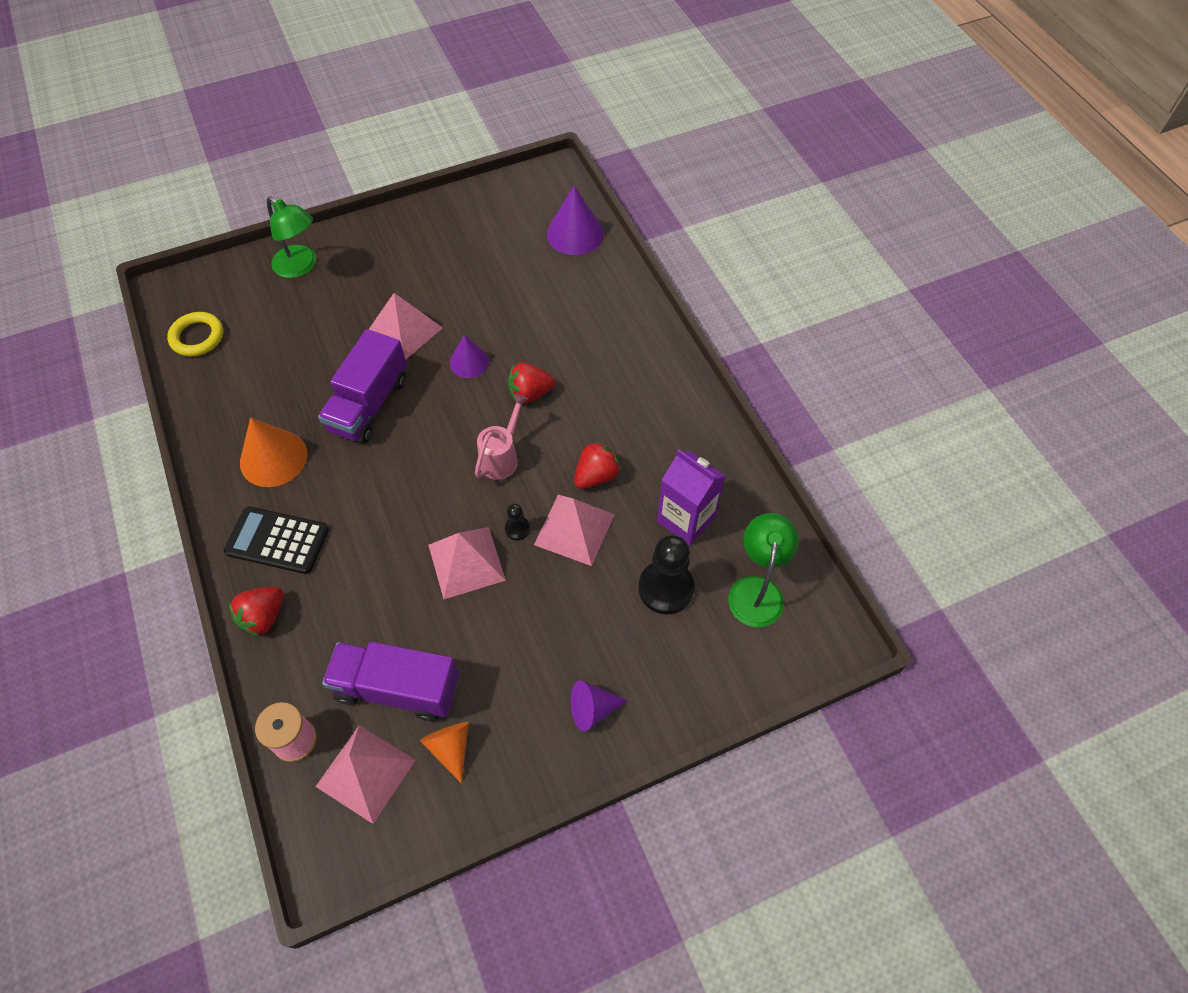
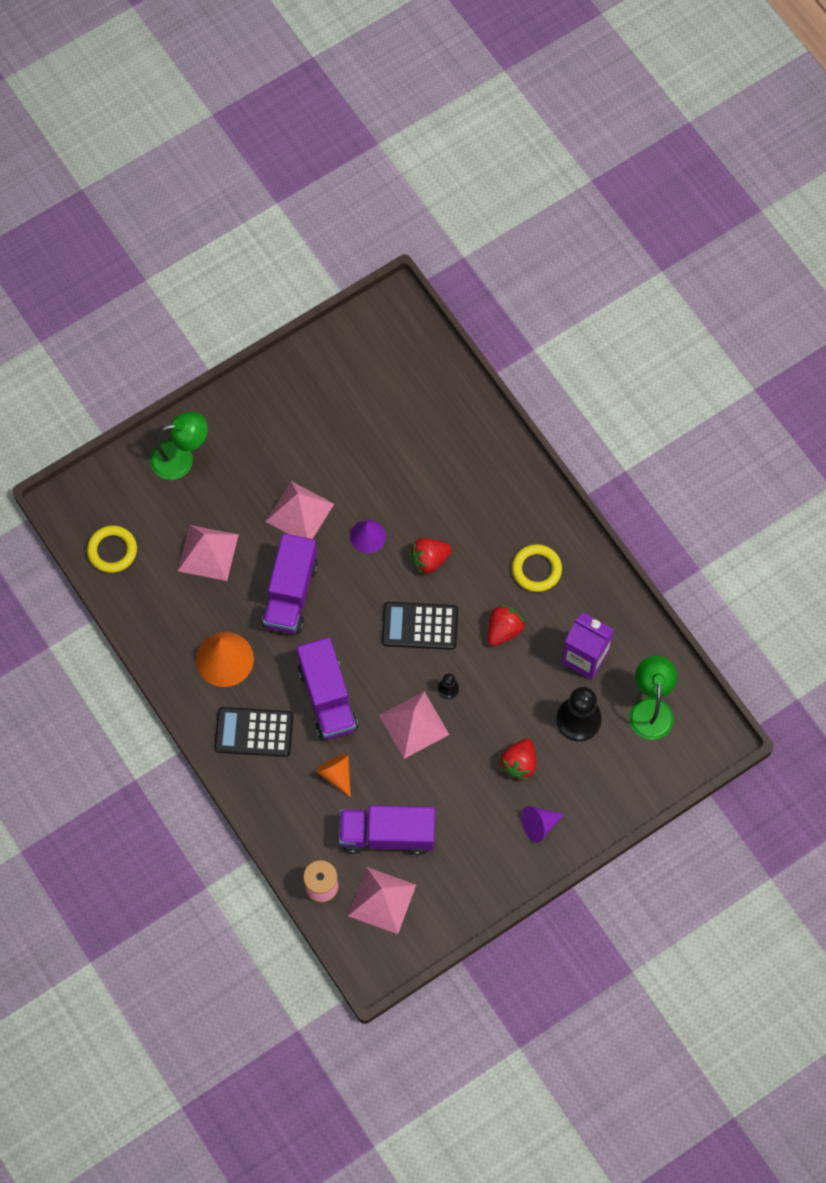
camera: 10 degrees left, 10 degrees up
(263, 617) = (265, 797): red strawberry -> red strawberry (519, 763)
(301, 267) = (181, 458): green lamp -> green lamp turned 45 degrees counterclockwise
(374, 516) = (327, 698): none -> purple truck
(450, 748) = (439, 871): orange cone -> orange cone (336, 774)
(501, 457) = (420, 626): pink watering can -> black calculator
(574, 529) = (495, 681): pink pyramid -> pink pyramid (208, 552)
(575, 234) = (432, 377): purple cone -> none
(646, 420) = (536, 569): none -> yellow ring

